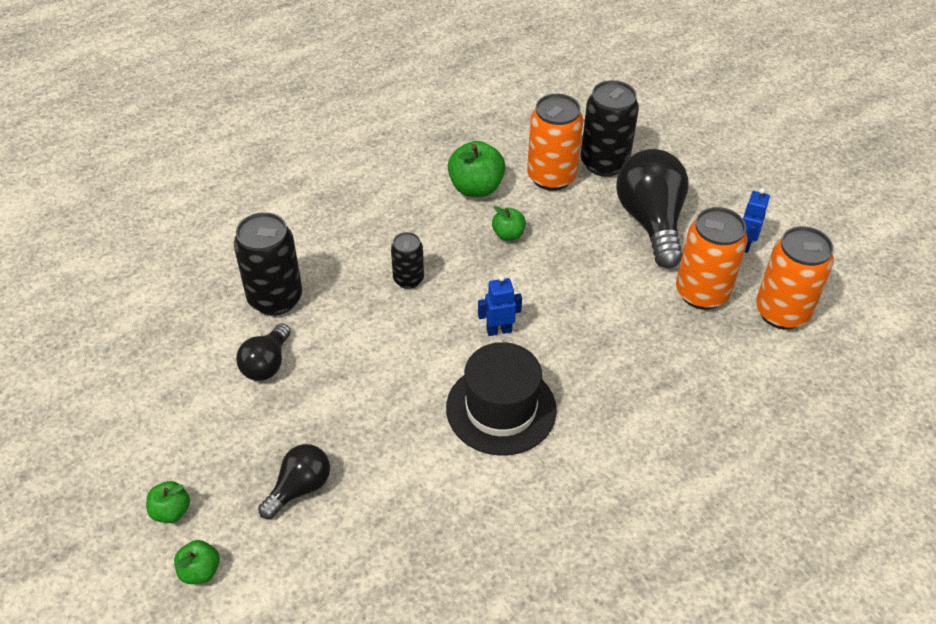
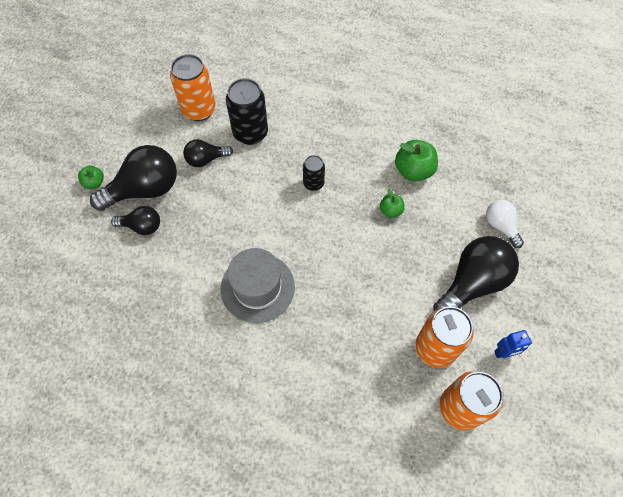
camera: 55 degrees right, 15 degrees up
(200, 571) = (70, 217): green apple -> none
(244, 455) = (145, 189): none -> black light bulb
(499, 330) = (312, 252): blue robot -> none
(501, 409) = (257, 287): black hat -> grey hat
(551, 177) = (460, 204): orange can -> orange can (199, 110)
(604, 163) = (500, 226): black can -> white light bulb

